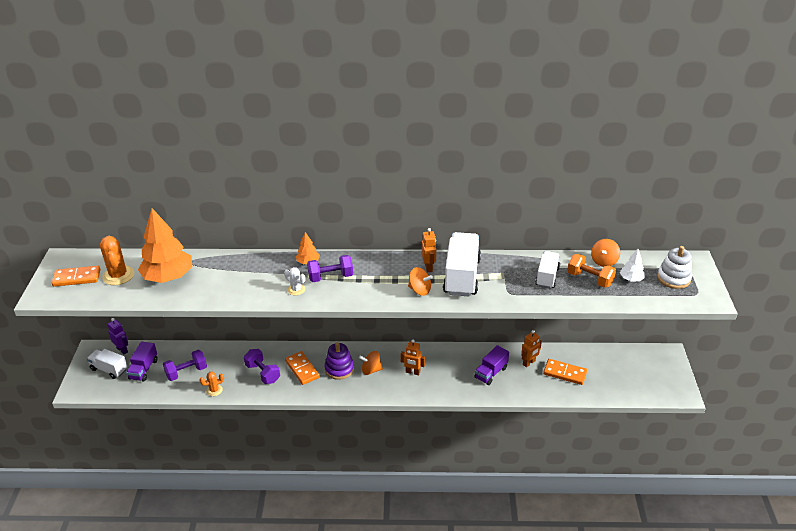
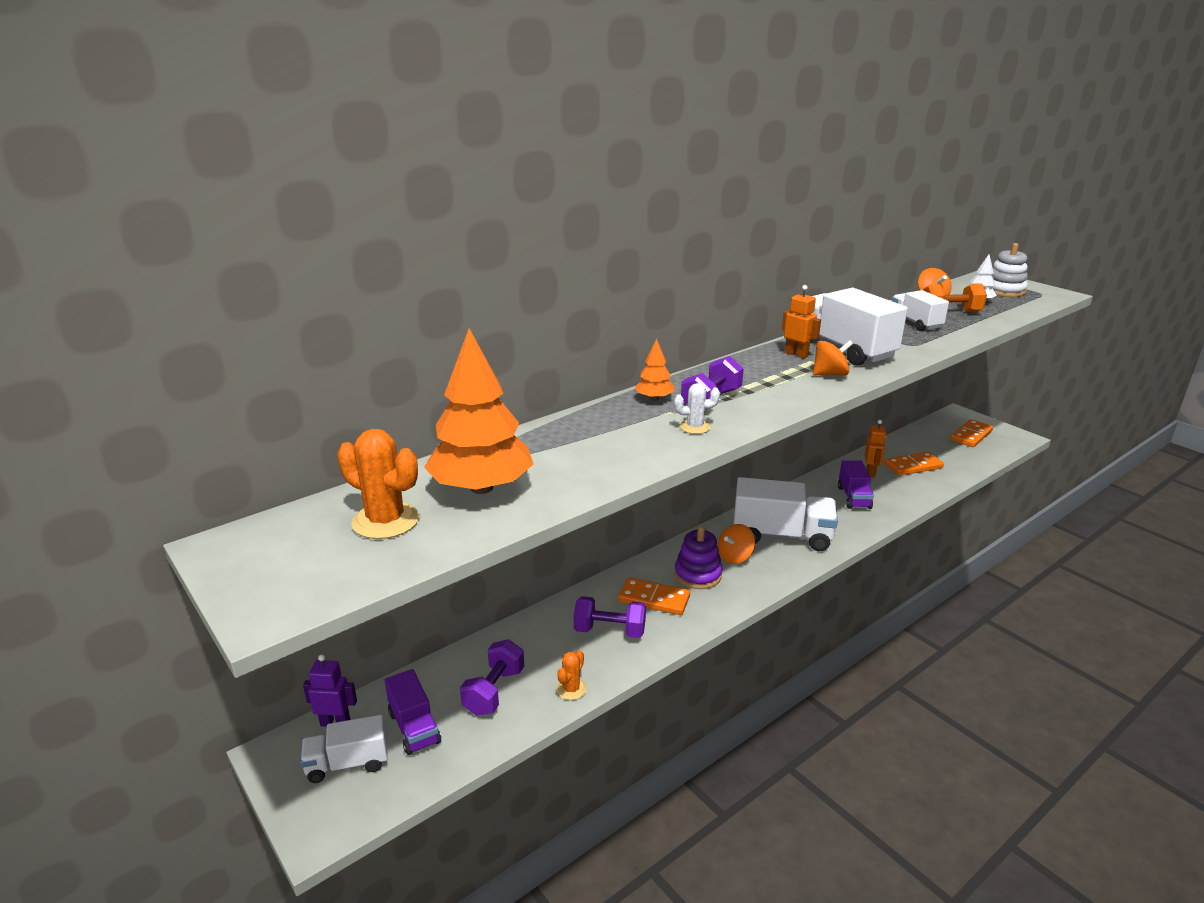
camera: 40 degrees left, 10 degrees down
(77, 278) = (304, 557): orange domino -> orange domino (971, 435)
(412, 372) = (781, 536): orange robot -> white truck

